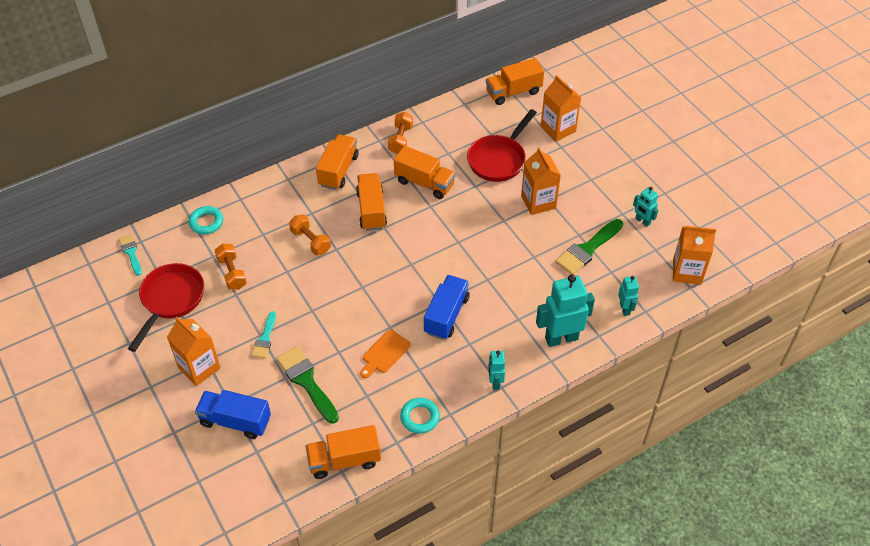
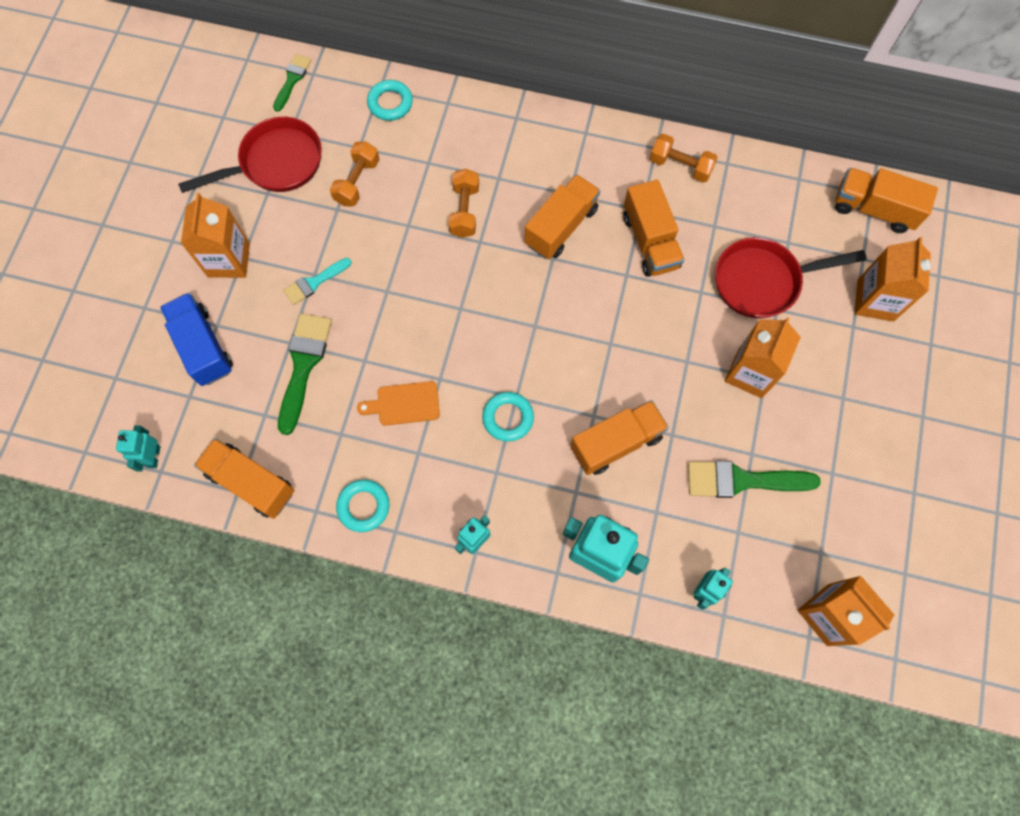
camera: 45 degrees right, 20 degrees up
(131, 253) = (292, 80): turquoise brush -> green brush
(338, 170) = (576, 150): orange truck -> orange truck (616, 443)
(400, 139) = (680, 166): orange dumbbell -> orange dumbbell turned 60 degrees clockwise
(446, 315) = (508, 418): blue truck -> turquoise ring
(642, 221) = (846, 504): turquoise robot -> turquoise robot (154, 456)

